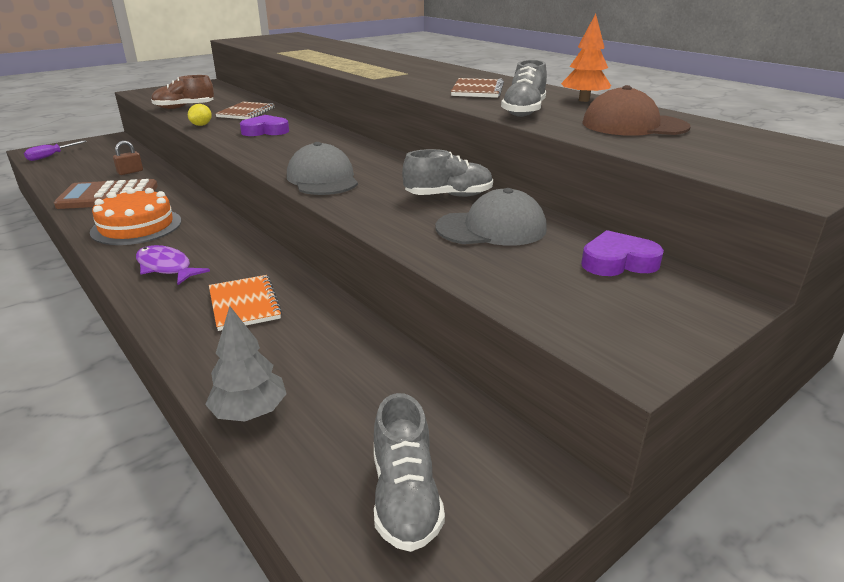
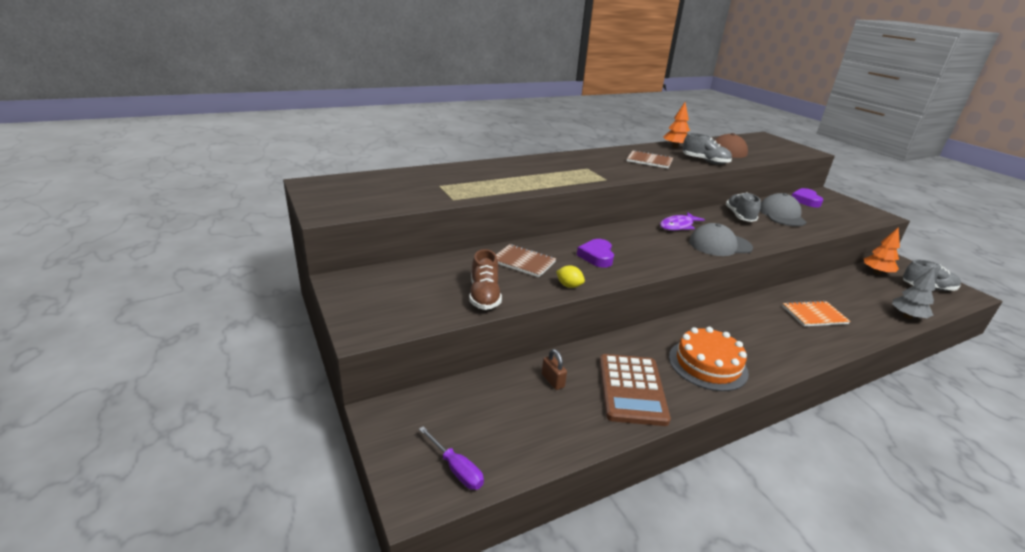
camera: 80 degrees left, 0 degrees up
(166, 267) = (778, 345): purple fish -> purple fish (678, 226)
(451, 417) = (877, 272): none -> orange tree

